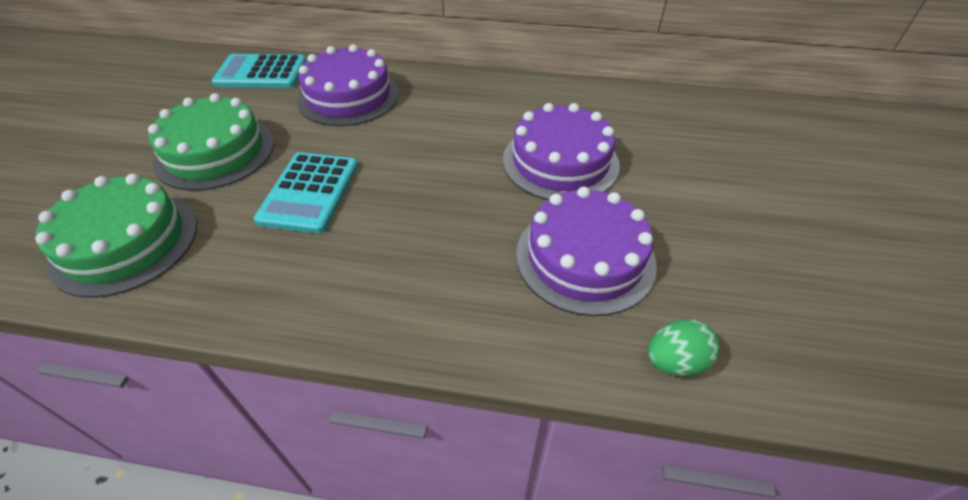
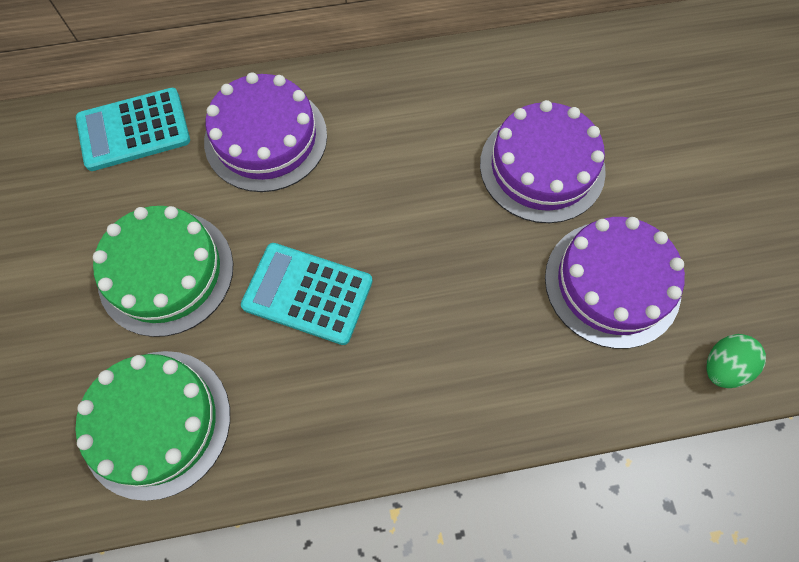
camera: 20 degrees left, 20 degrees up
(309, 192) = (307, 293): turquoise calculator -> turquoise calculator turned 120 degrees clockwise

